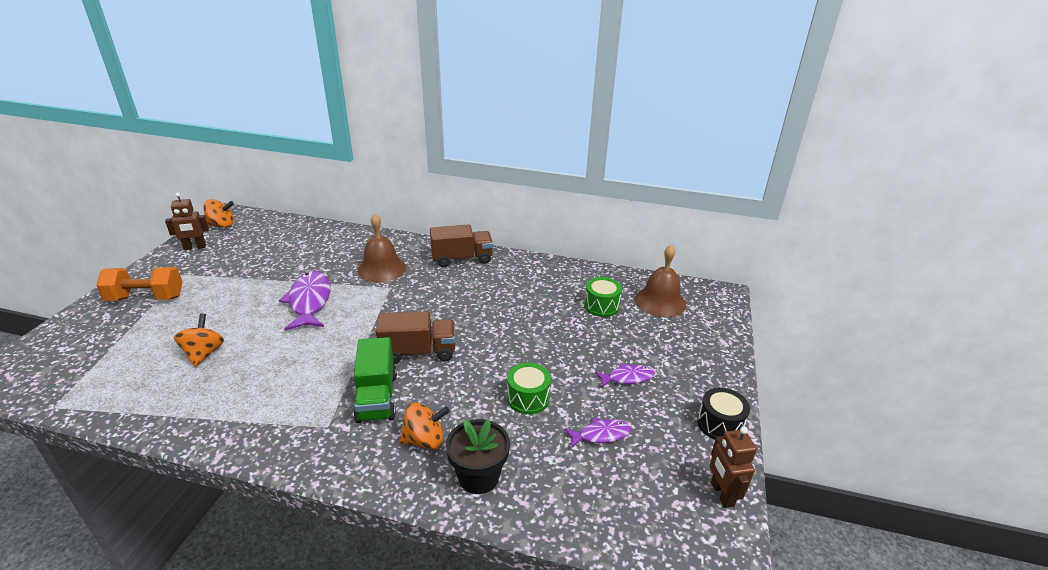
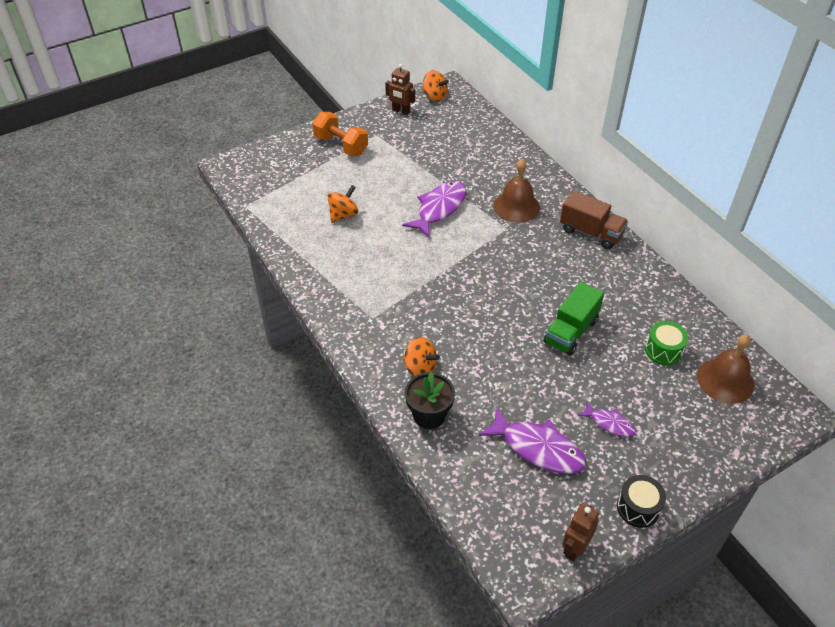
camera: 45 degrees right, 15 degrees up
(377, 397) = (418, 317): green truck -> green truck (571, 331)
(418, 352) = (476, 299): brown truck -> none
(528, 398) = (516, 386): green drum -> none
(601, 435) = (538, 448): purple fish -> purple fish, size x1.83

